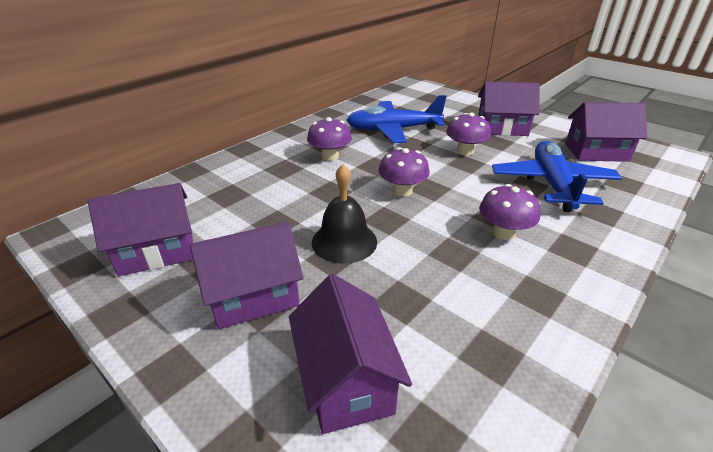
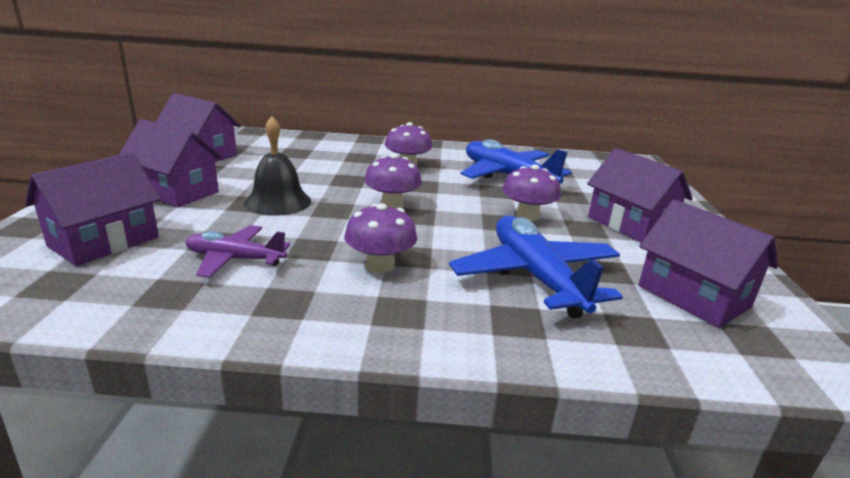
camera: 50 degrees right, 10 degrees down
(449, 299) = (235, 259): none -> purple plane
(552, 184) = (536, 277): blue plane -> blue plane turned 75 degrees counterclockwise

